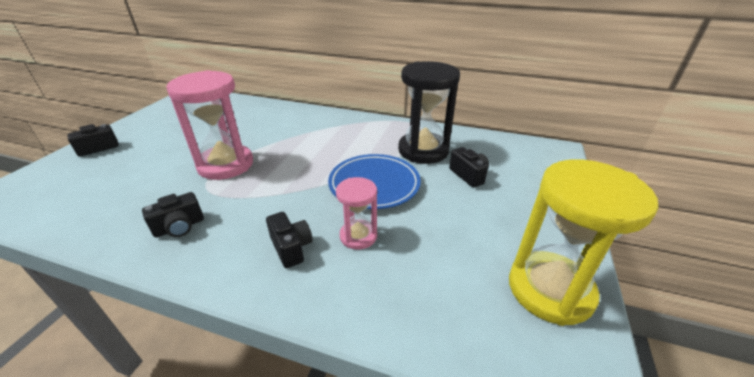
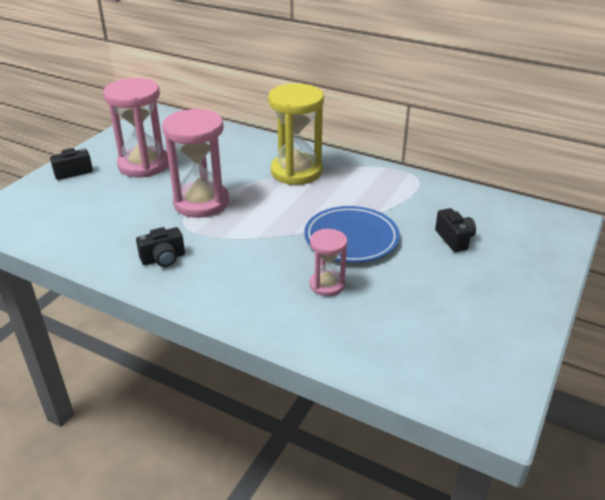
camera: 10 degrees right, 0 degrees up
(172, 136) = (144, 165): none -> pink hourglass
(291, 248) = (264, 288): black camera -> none
(423, 150) = (412, 207): black hourglass -> none
(550, 289) = (493, 348): yellow hourglass -> yellow hourglass (296, 172)

